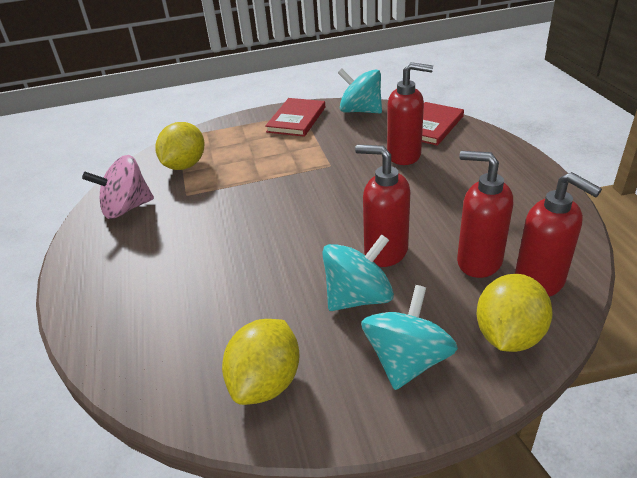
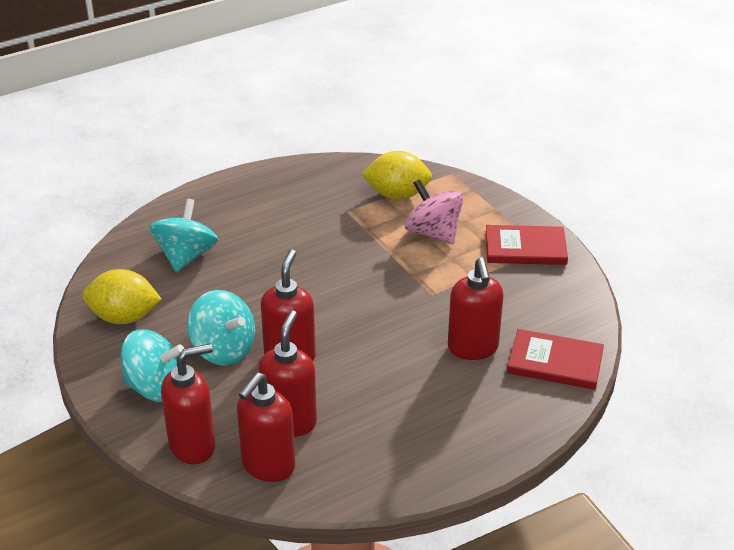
camera: 70 degrees right, 0 degrees up
(127, 208) = (314, 183): pink spinning top -> pink spinning top (433, 233)
(360, 111) = (570, 296): turquoise spinning top -> turquoise spinning top (186, 256)
(508, 335) = (193, 446): yellow lemon -> red soap dispenser

